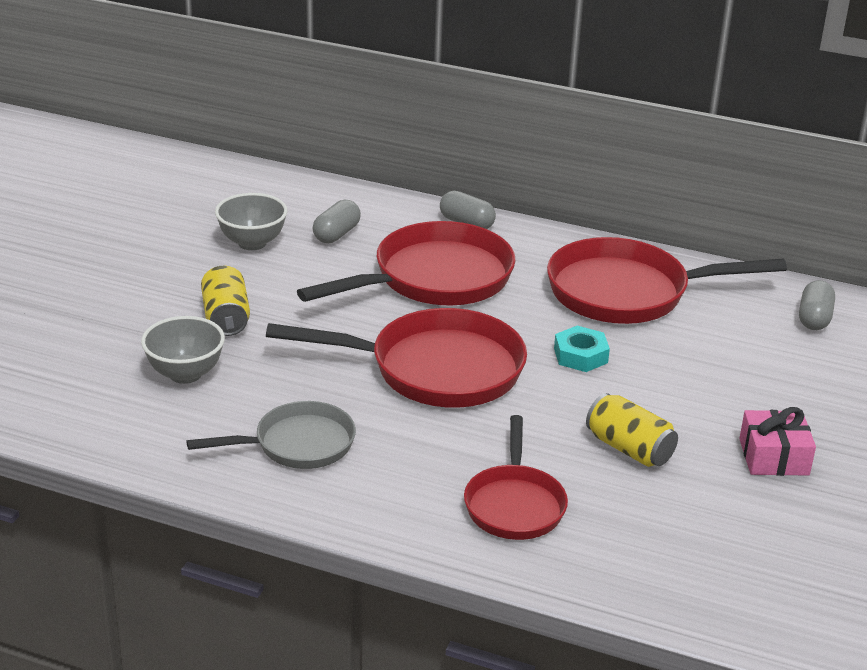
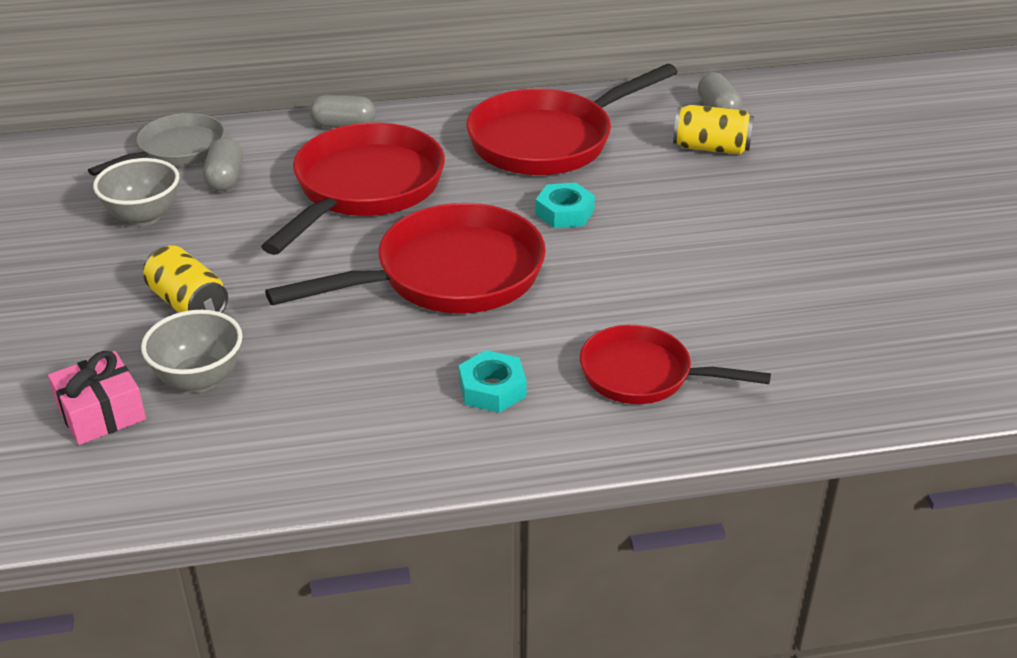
camera: 30 degrees left, 5 degrees up
(297, 444) = (387, 404): grey pan -> grey pan (177, 150)
(385, 466) = (492, 389): none -> turquoise nut
(514, 505) = (643, 375): red pan -> red pan turned 135 degrees clockwise
(629, 449) = (687, 281): yellow can -> yellow can (711, 148)
(773, 457) = (804, 240): pink gift -> pink gift (101, 413)

